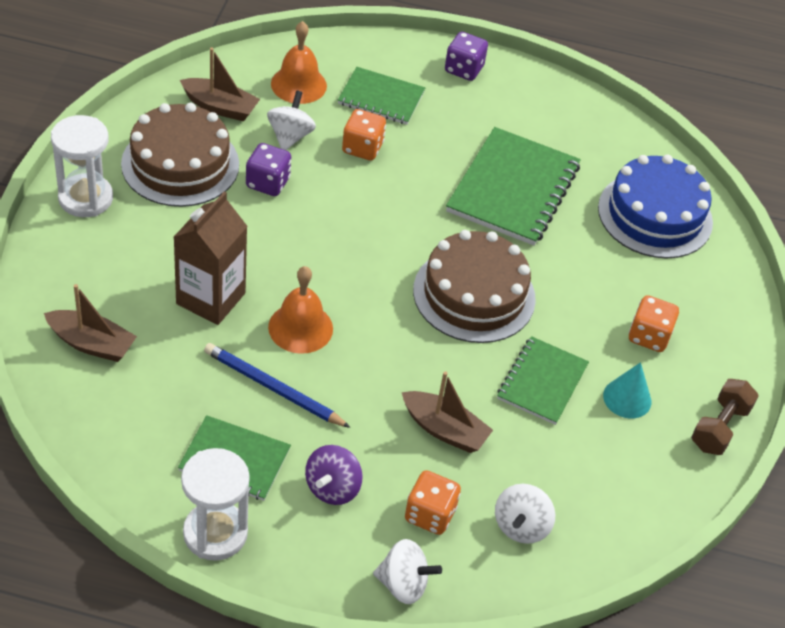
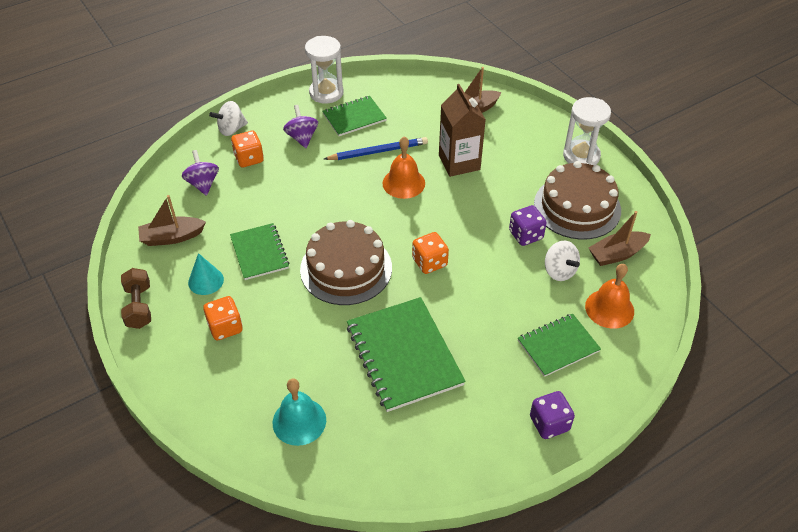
camera: 140 degrees right, 0 degrees up
(362, 148) = (516, 300): orange dice -> orange dice (429, 262)
(444, 430) = (282, 194): brown boat -> brown boat (172, 237)
(521, 526) = (203, 184): white spinning top -> purple spinning top
(655, 215) = (299, 421): blue cake -> turquoise bell

